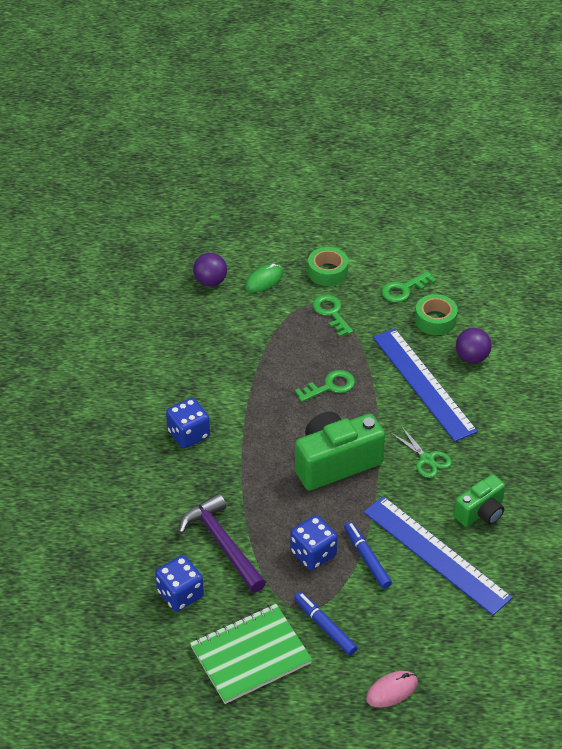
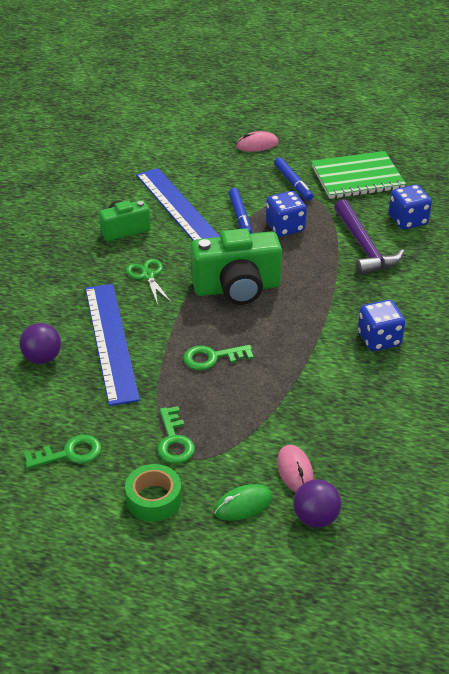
camera: 165 degrees left, 5 degrees down
(233, 309) = (295, 471): none -> pink mouse
(435, 320) = (55, 407): green tape -> none

